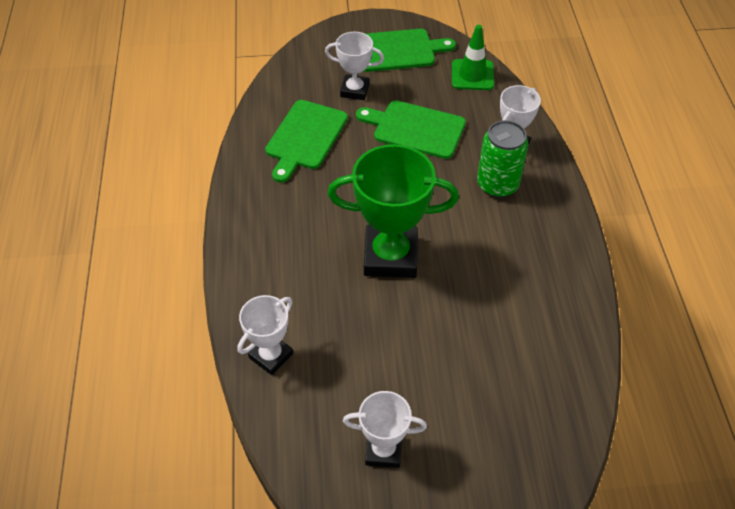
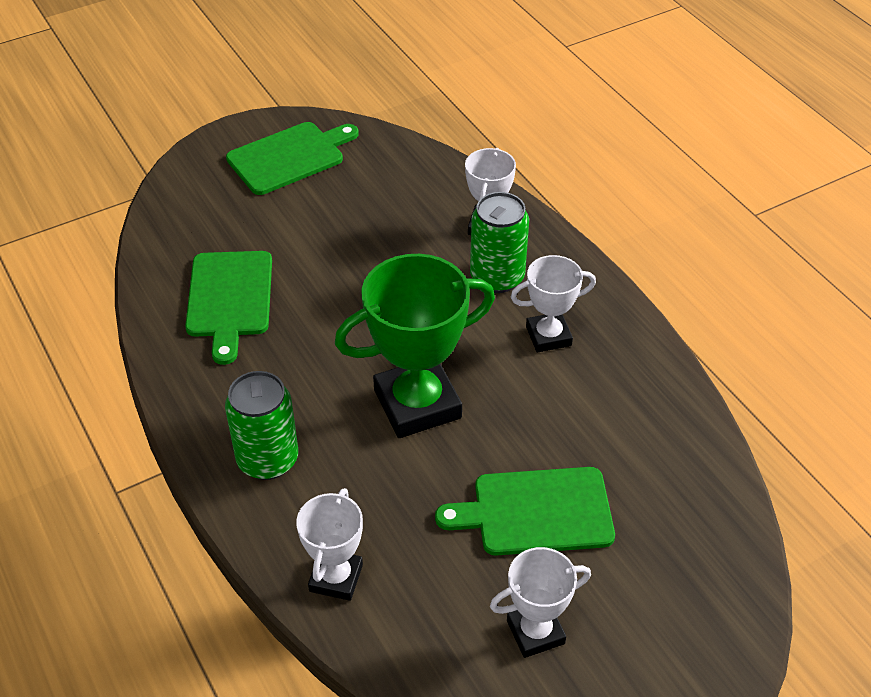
camera: 25 degrees left, 5 degrees down
(270, 257) = (267, 459): none -> green can
(355, 90) = (261, 221): white trophy -> white trophy (548, 336)
(415, 129) = (363, 244): green cutting board -> green cutting board (536, 512)
(472, 75) = (397, 159): green traffic cone -> none

